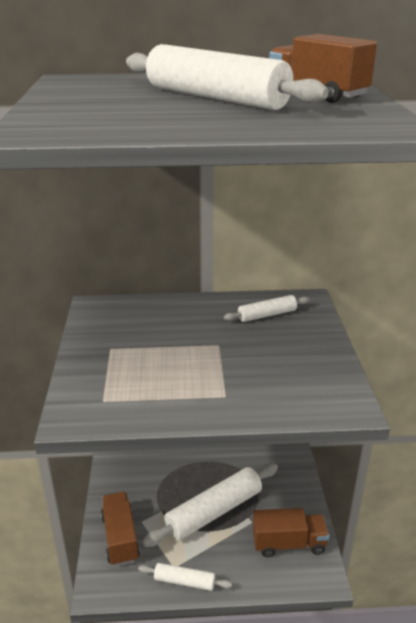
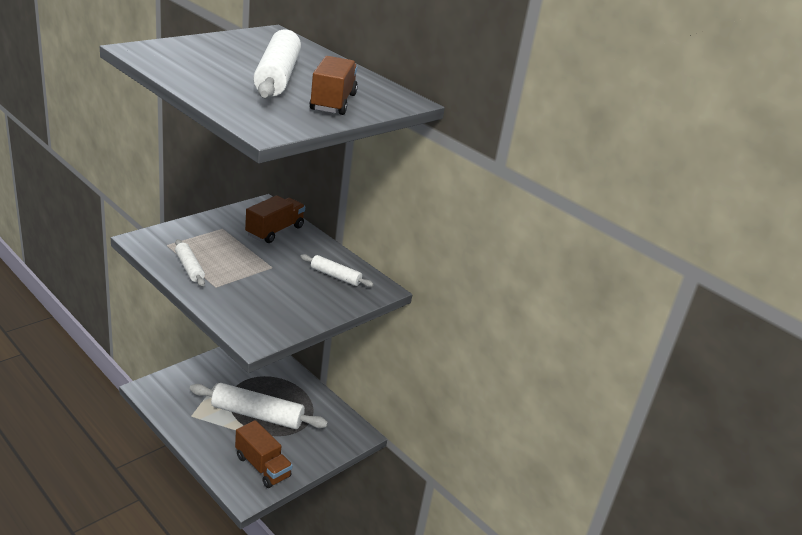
camera: 45 degrees right, 0 degrees up
(120, 537) = (194, 379): brown truck -> brown truck (275, 231)
(184, 581) = (183, 425): white rolling pin -> white rolling pin (189, 268)

